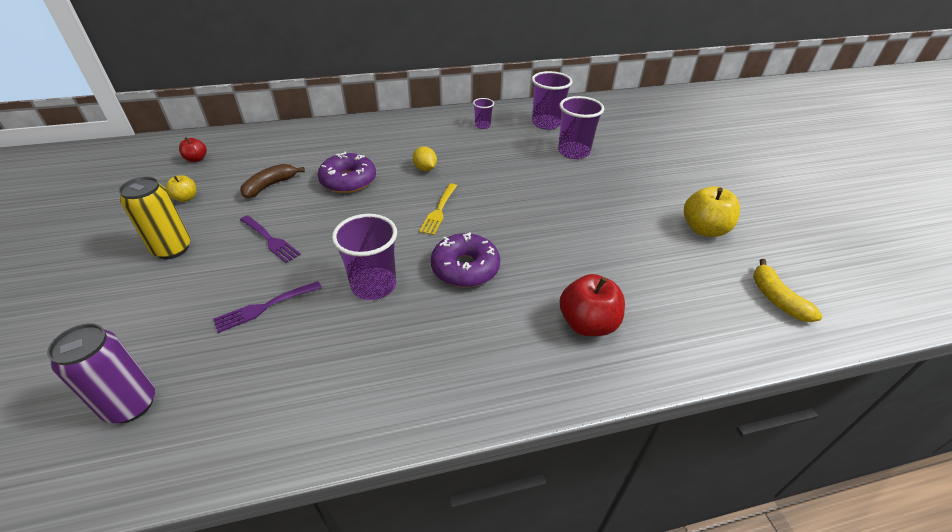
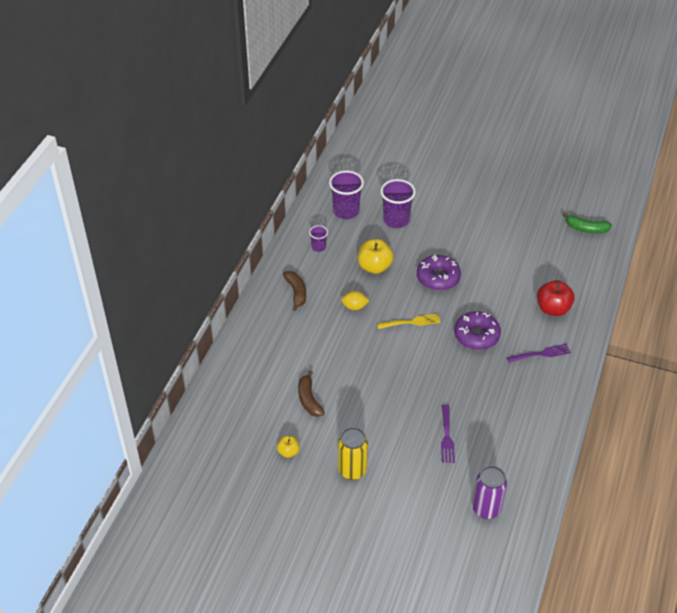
camera: 55 degrees left, 5 degrees up
(196, 159) = (229, 435): red apple -> none
(270, 240) = (380, 417): purple fork -> purple fork (541, 354)
(348, 181) = (337, 354): purple donut -> purple donut (438, 278)
(374, 285) = (462, 382): purple cup -> none
(411, 133) = (296, 292): none -> brown banana
(439, 211) = (411, 322): yellow fork -> yellow fork turned 60 degrees counterclockwise
(704, 229) = (519, 216): yellow apple -> yellow apple (374, 267)
(776, 298) = (586, 228): yellow banana -> green banana

